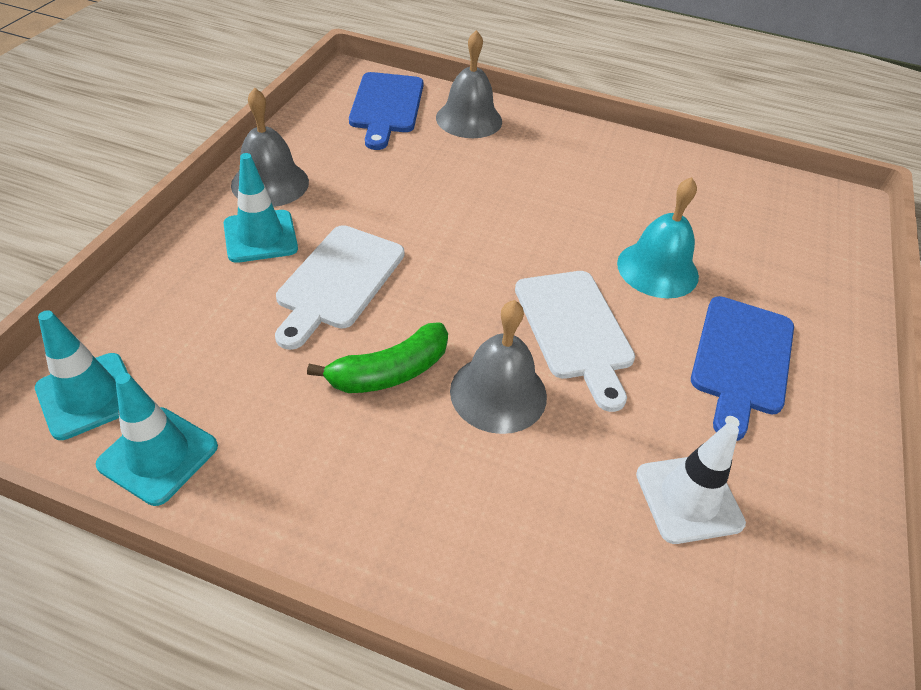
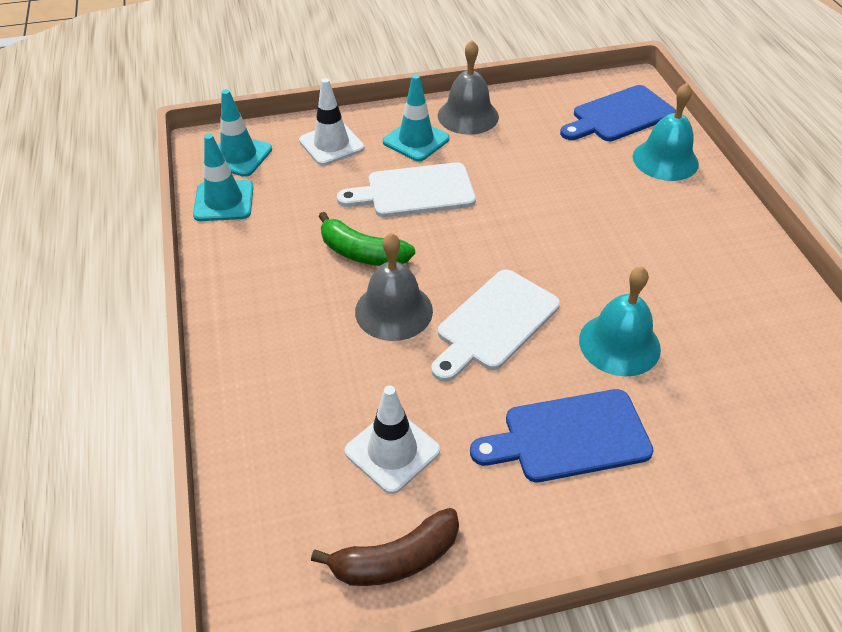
camera: 60 degrees right, 0 degrees up
(181, 301) = (331, 144): none -> white traffic cone
(469, 119) = (665, 160): grey bell -> turquoise bell
(825, 569) = (395, 559): none -> brown banana

